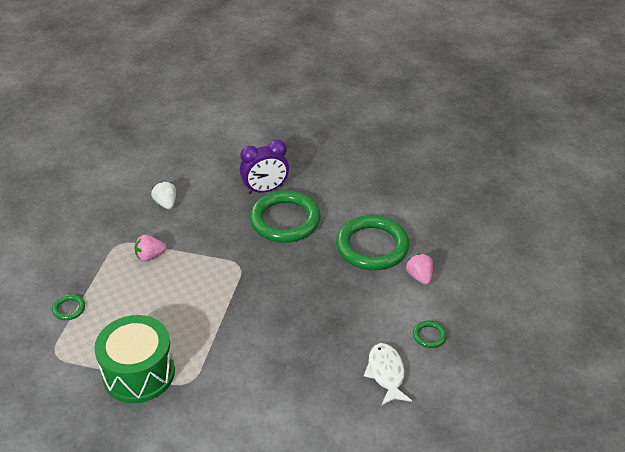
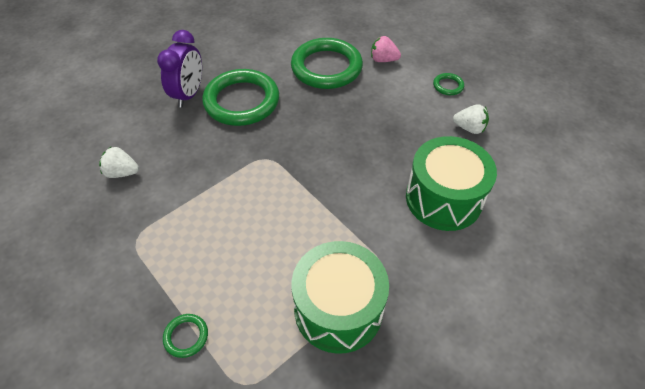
camera: 55 degrees left, 10 degrees up
(150, 256) = (183, 221): pink strawberry -> none
(287, 389) = (443, 198): none -> green drum
(386, 373) = (469, 128): white fish -> white strawberry

